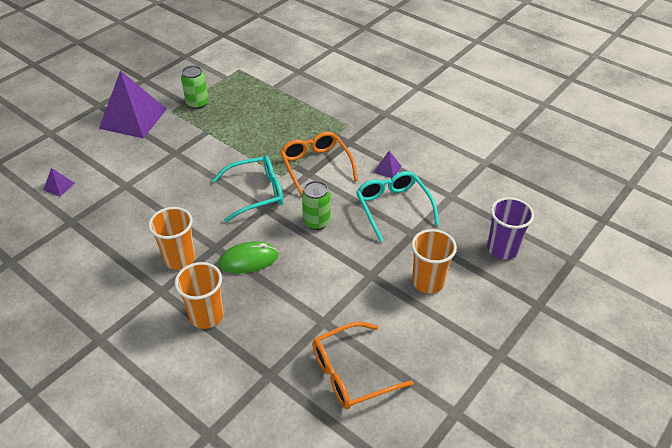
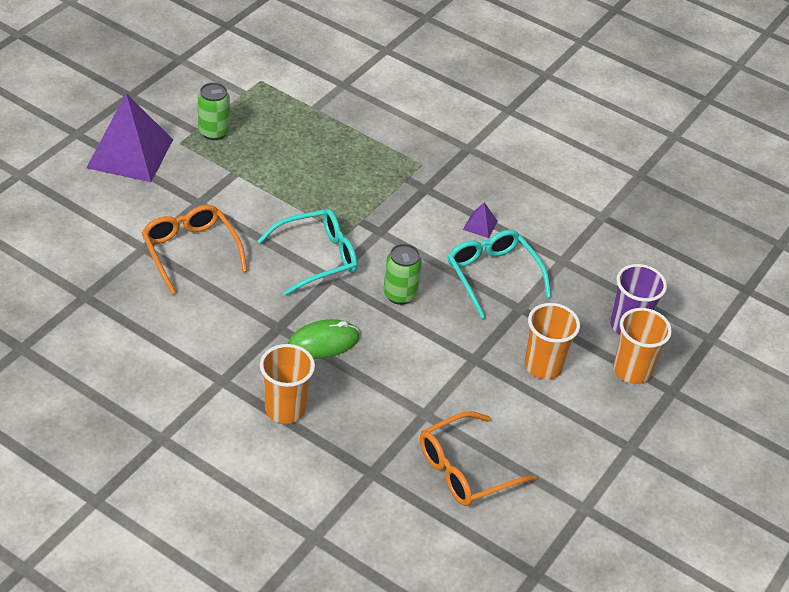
camera: 10 degrees left, 0 degrees up
(59, 186) = (55, 249): purple pyramid -> none
(179, 259) = (237, 342): orange cup -> orange cup (632, 370)
(316, 166) = (388, 221): orange glasses -> orange glasses (190, 251)

